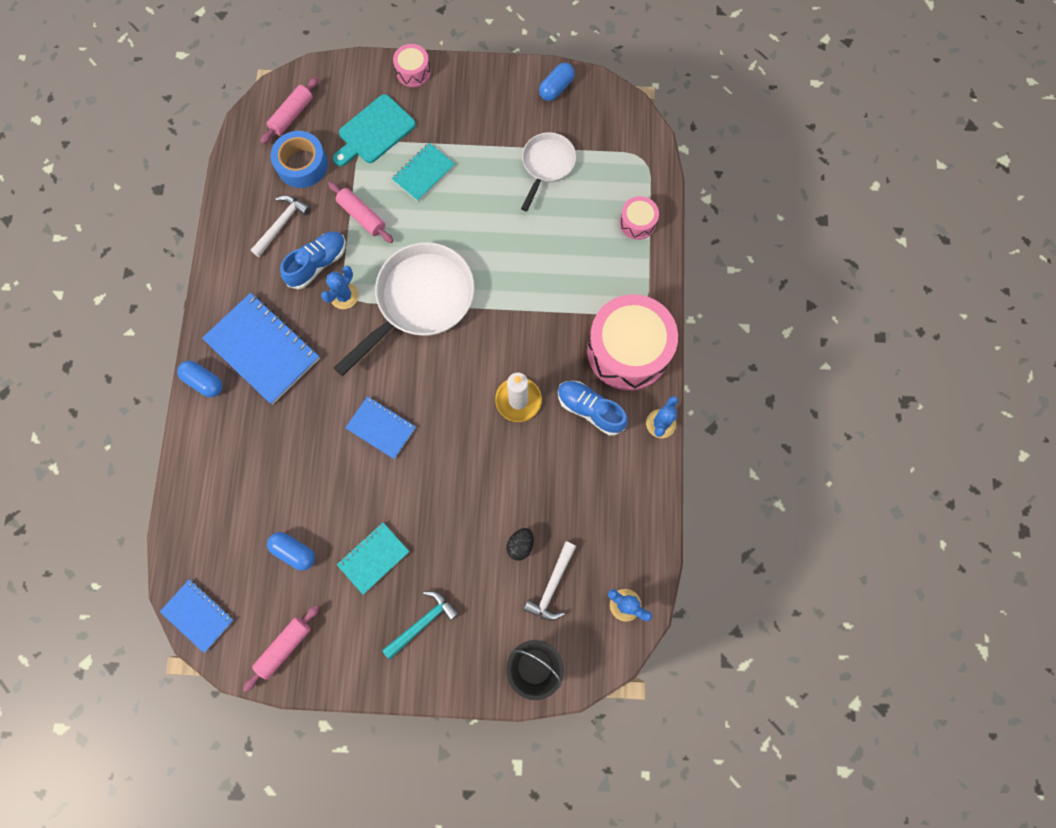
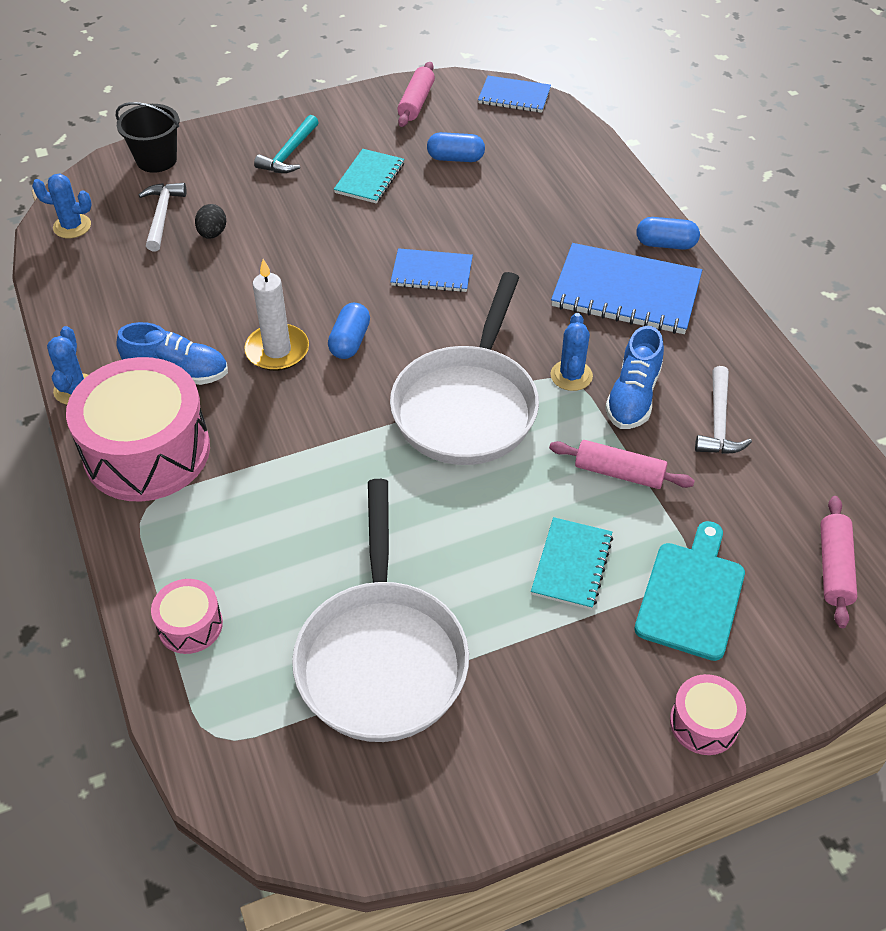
camera: 155 degrees right, 25 degrees down
(302, 164) = (757, 505): blue tape -> none
(547, 165) = (381, 657): white pan -> white pan, size x1.74
(556, 88) = (432, 806): blue capsule -> blue capsule (350, 341)

